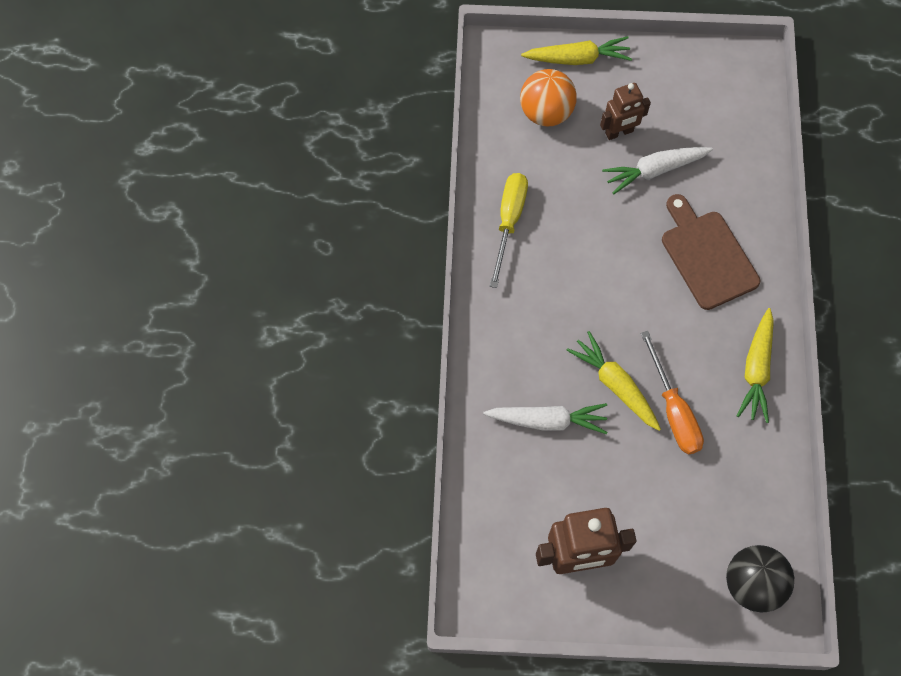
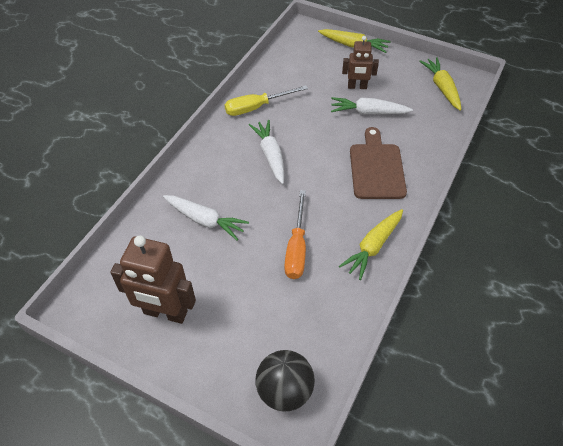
camera: 25 degrees right, 15 degrees down
(509, 222) = (256, 107): yellow screwdriver -> yellow screwdriver turned 150 degrees counterclockwise
(546, 113) = (317, 64): orange ball -> none
(570, 291) = (270, 155): none -> white carrot
(615, 385) = (265, 217): yellow carrot -> yellow carrot (441, 88)

